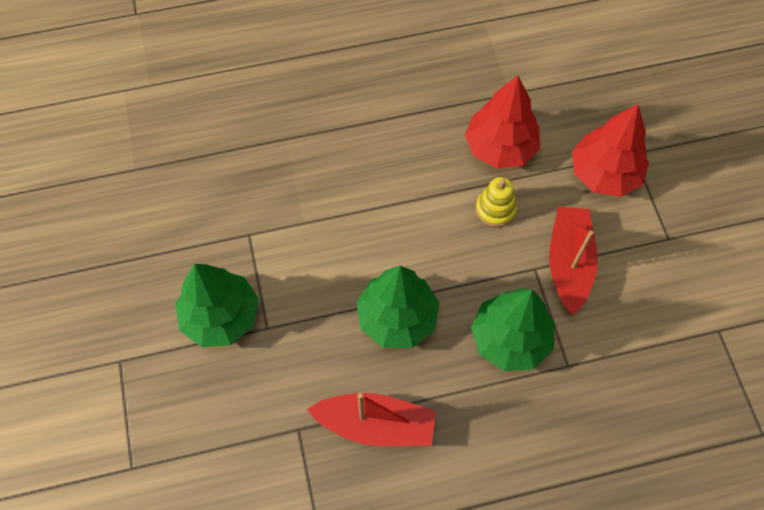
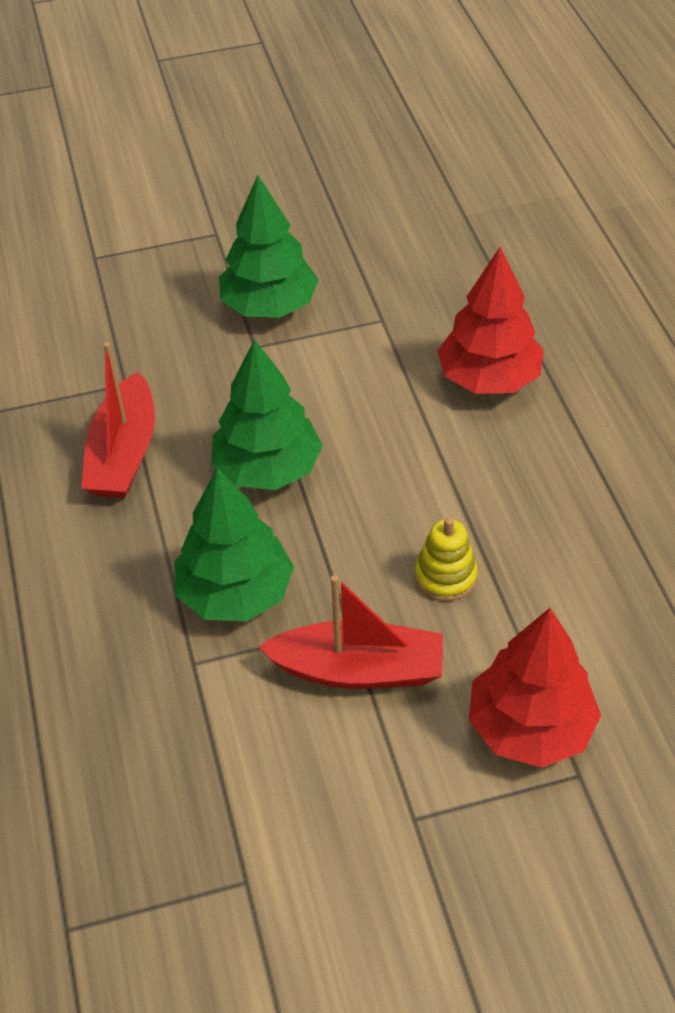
camera: 90 degrees right, 15 degrees down
(500, 147) = (558, 583): red tree -> red tree (489, 379)

